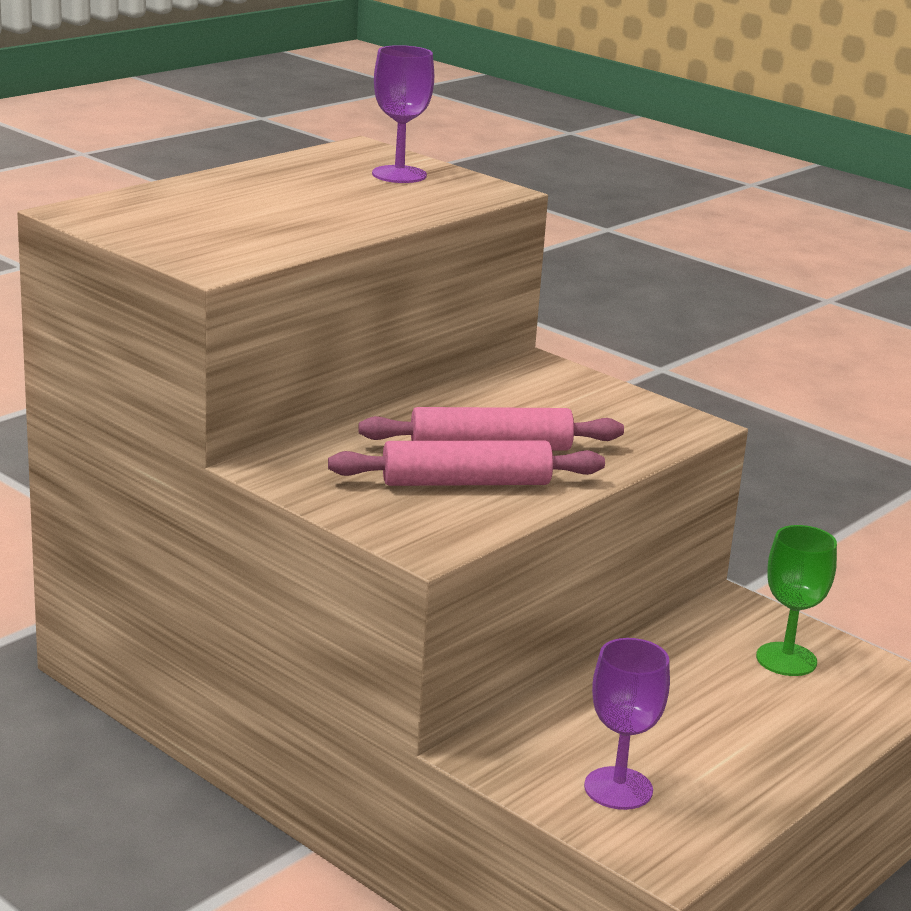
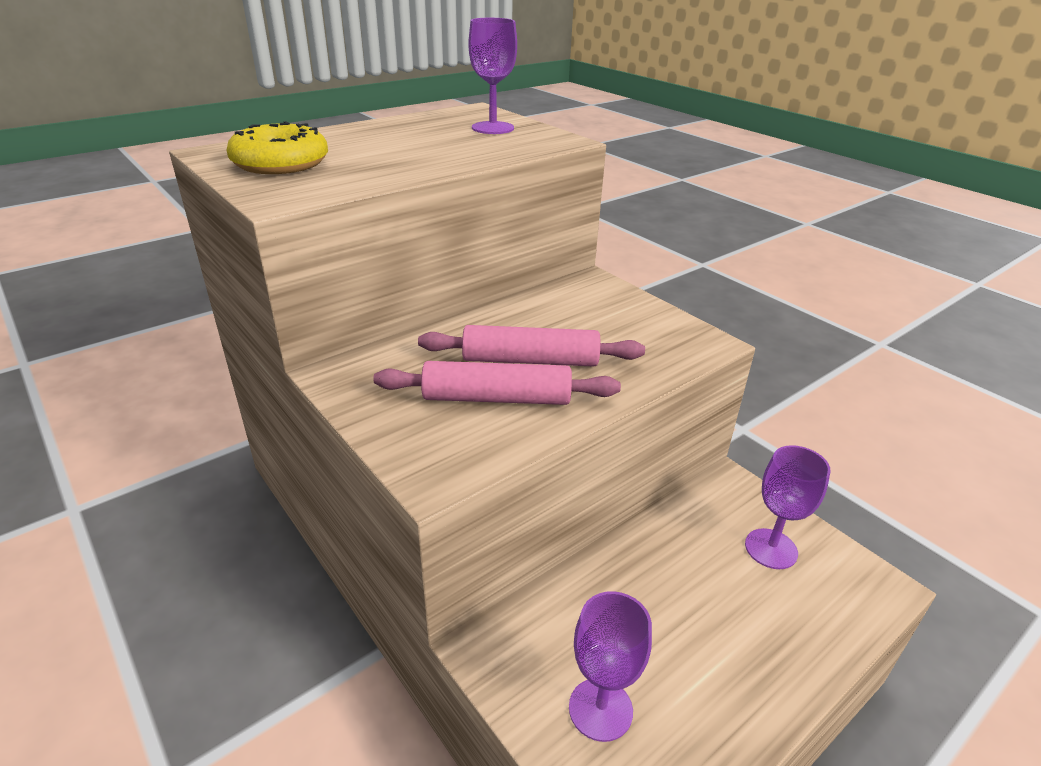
camera: 10 degrees right, 10 degrees up
(175, 225) = (280, 163): none -> yellow donut
(786, 659) = (771, 549): green goblet -> purple goblet

